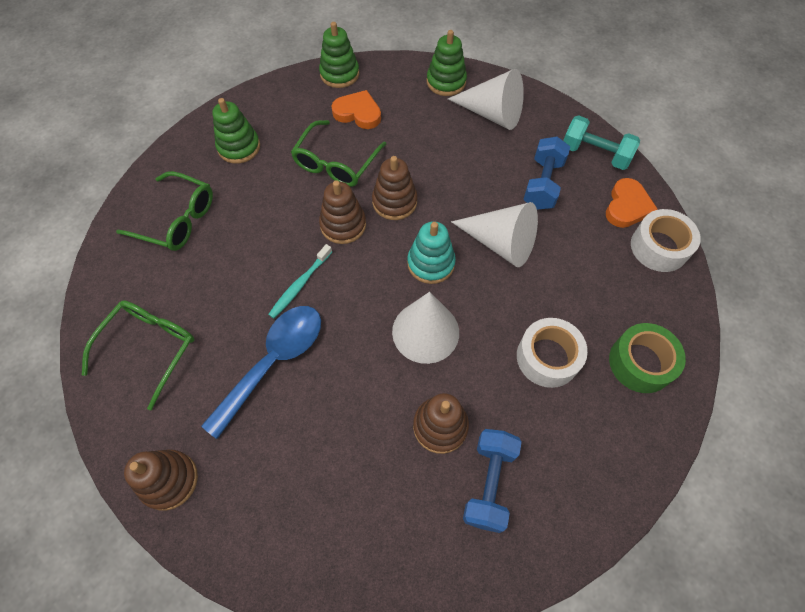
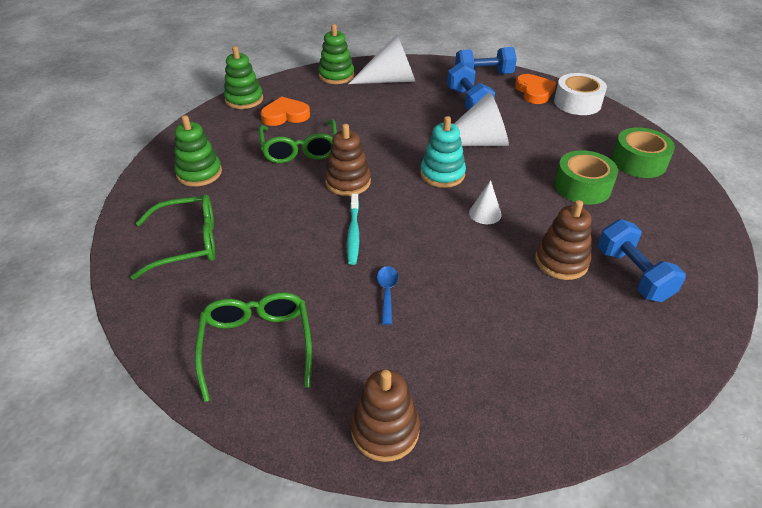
camera: 35 degrees left, 20 degrees down
(274, 362) = (387, 292): blue spoon -> blue spoon, size x0.44
(394, 202) = (374, 152): brown stacking toy -> none
(425, 331) = (485, 213): white cone -> white cone, size x0.50
(547, 357) = (582, 187): white tape -> green tape
(595, 154) = (483, 75): turquoise dumbbell -> blue dumbbell

